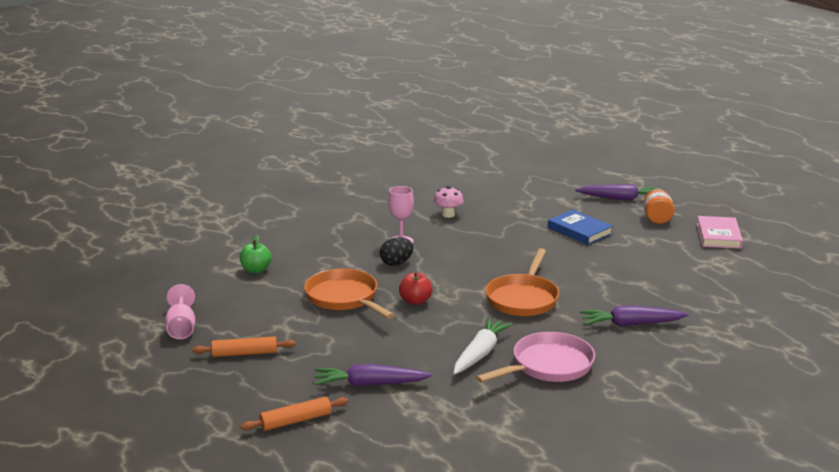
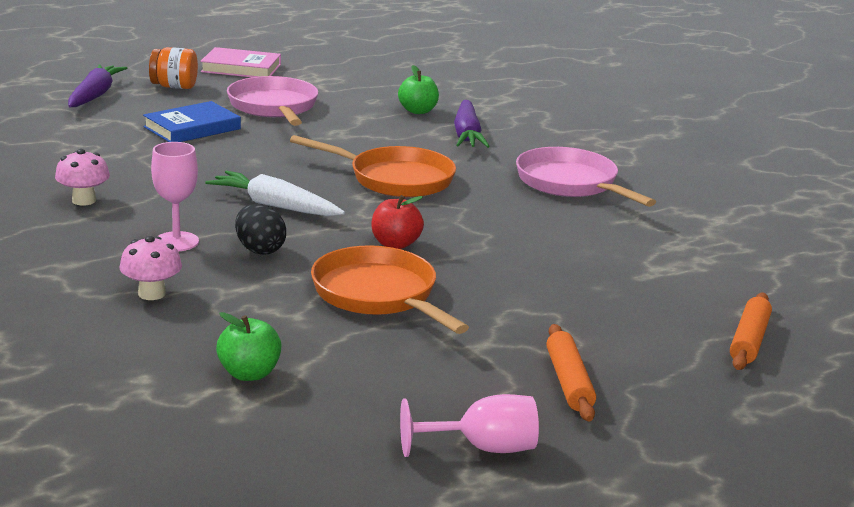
camera: 90 degrees left, 0 degrees up
(296, 421) = (749, 341): orange rolling pin -> orange rolling pin turned 45 degrees clockwise
(337, 241) = (152, 294): none -> pink mushroom
(344, 298) = (379, 295): orange pan -> orange pan turned 90 degrees clockwise
(370, 384) = (639, 287): purple carrot -> none
(480, 353) = (545, 216): white carrot -> white carrot (274, 206)
(640, 252) = (274, 107): none -> pink pan
(673, 304) = (418, 111): none -> green apple

